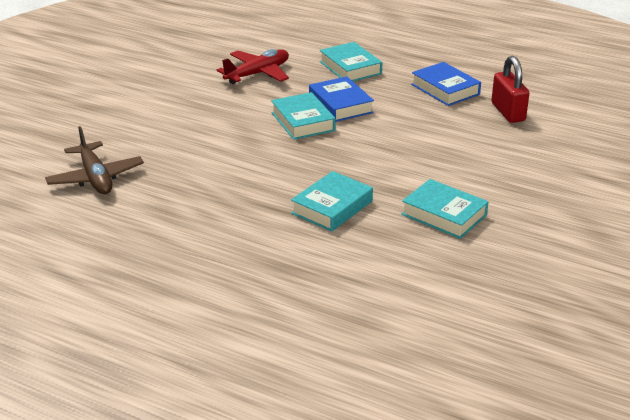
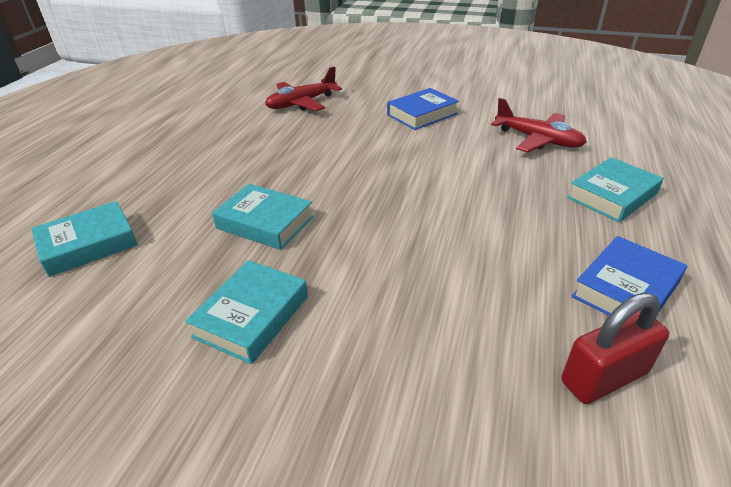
camera: 80 degrees right, 5 degrees up
(95, 178) = (302, 103): brown plane -> red plane
(303, 121) = (447, 180): turquoise book -> turquoise book (88, 244)
(340, 105) = (504, 200): blue book -> blue book (422, 114)

